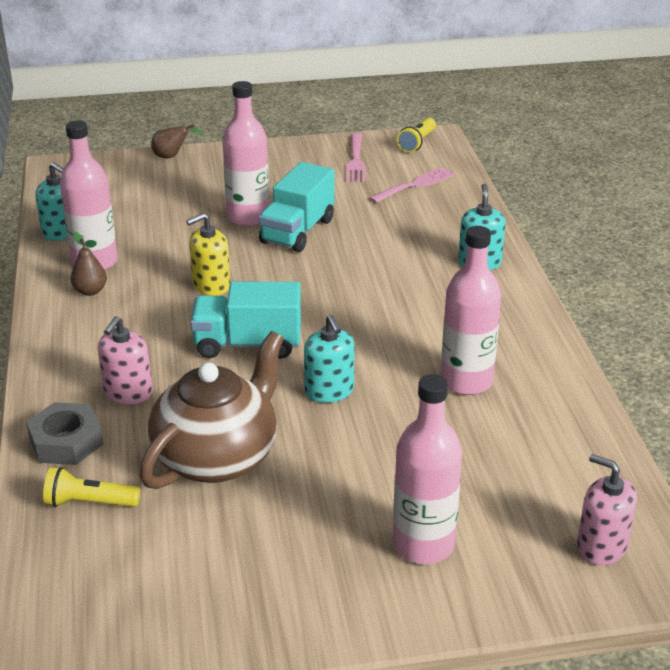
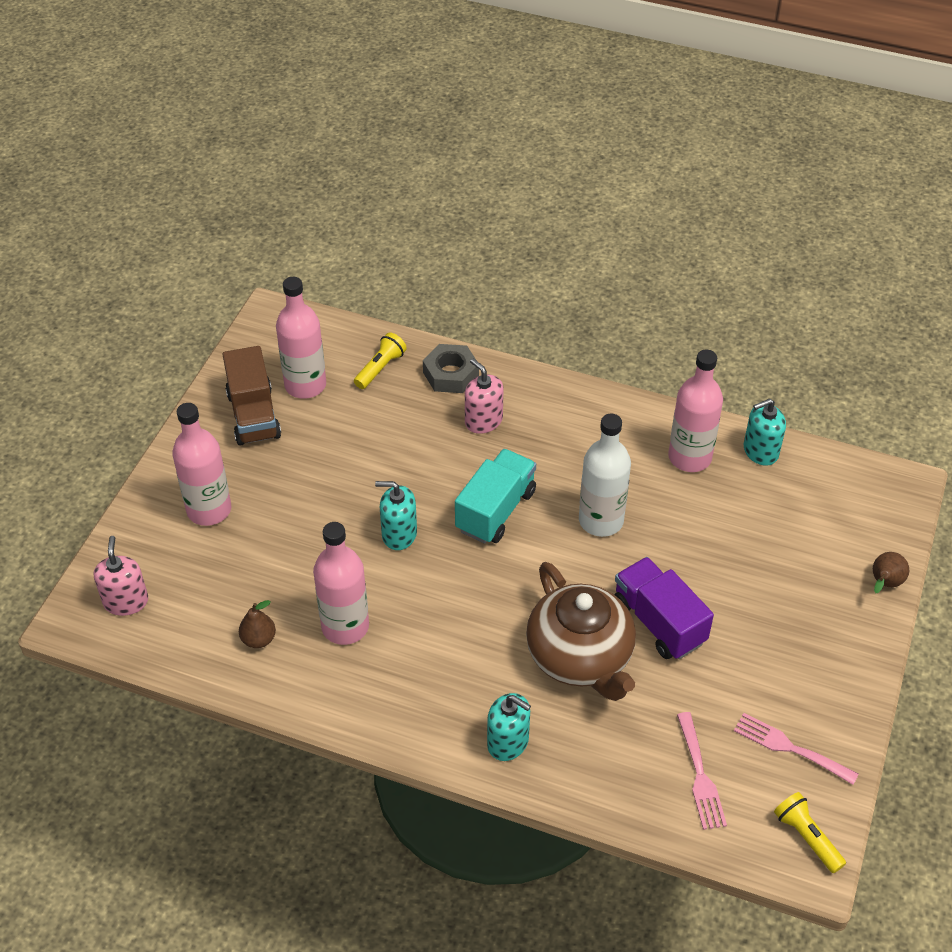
camera: 120 degrees right, 15 degrees up
(90, 291) = (642, 441): brown pear -> brown pear (259, 639)
(211, 285) = (601, 520): yellow soap dispenser -> white bottle
(217, 456) = (375, 443): brown teapot -> brown teapot (580, 657)
(247, 580) = (254, 415): none -> brown truck
(248, 217) = (710, 595): pink bottle -> pink bottle (305, 385)
(297, 231) = (658, 622): turquoise truck -> purple truck
(601, 547) = (126, 601): pink soap dispenser -> pink soap dispenser turned 75 degrees counterclockwise

